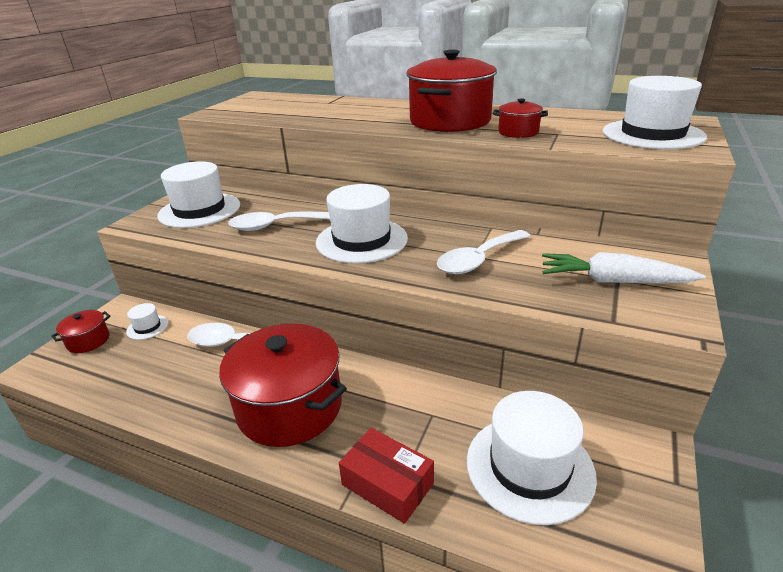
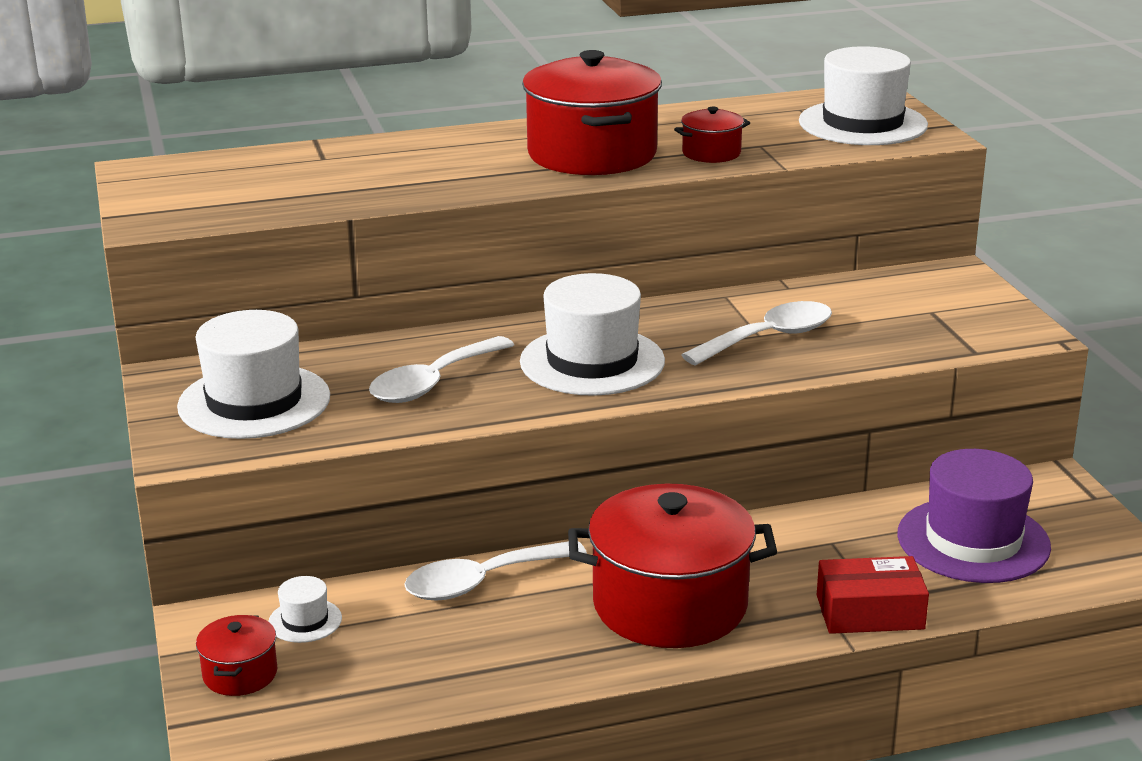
camera: 40 degrees left, 5 degrees down
(478, 260) = (769, 338): white spoon -> white spoon turned 135 degrees counterclockwise
(529, 467) = (973, 541): white hat -> purple hat
(614, 281) = (931, 314): white carrot -> none

